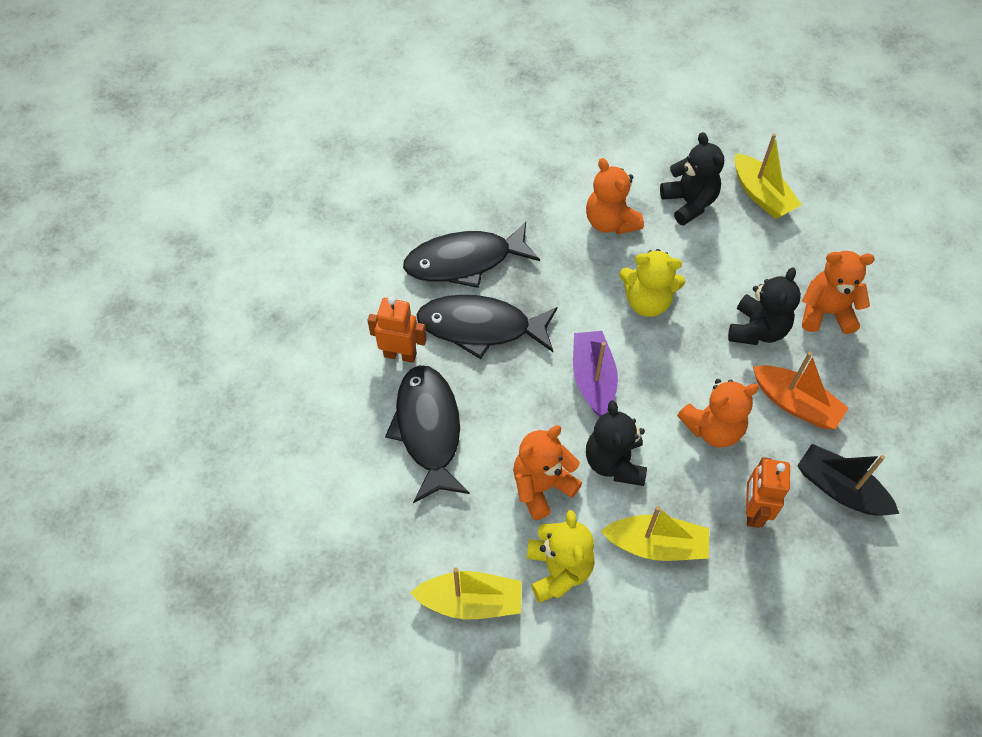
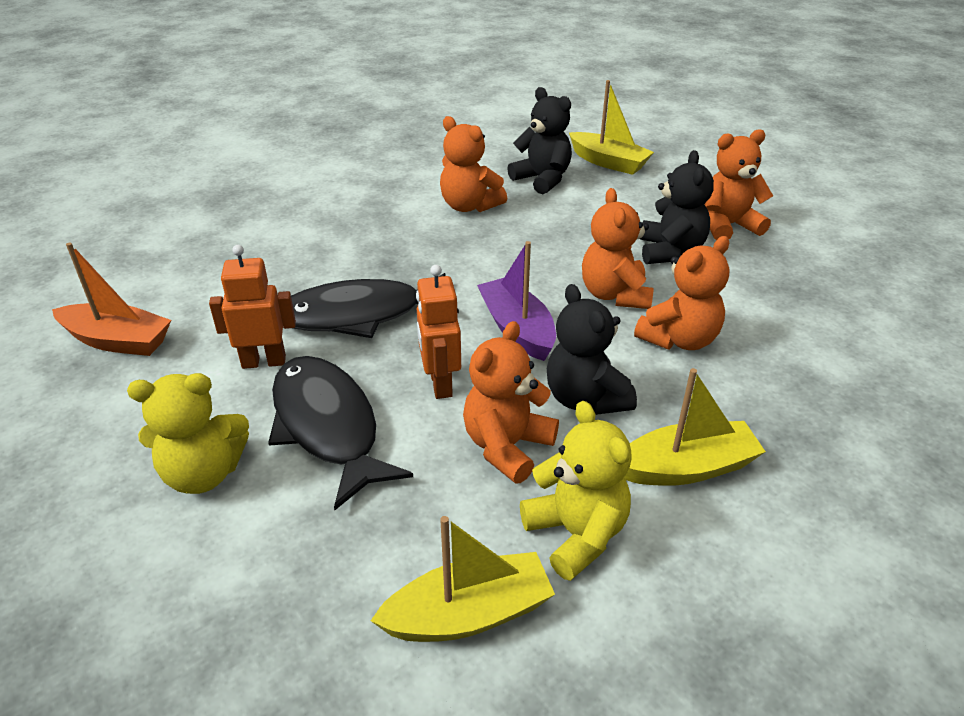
camera: 20 degrees left, 20 degrees down
(465, 261) = (318, 265): black fish -> none
(647, 302) = (542, 255): yellow teddy bear -> yellow teddy bear (203, 473)
(685, 365) = (614, 295): none -> orange teddy bear
(753, 511) = (775, 402): orange robot -> orange robot (440, 384)
(795, 404) = (750, 298): orange boat -> orange boat (117, 341)
(840, 489) = (852, 357): black boat -> none

